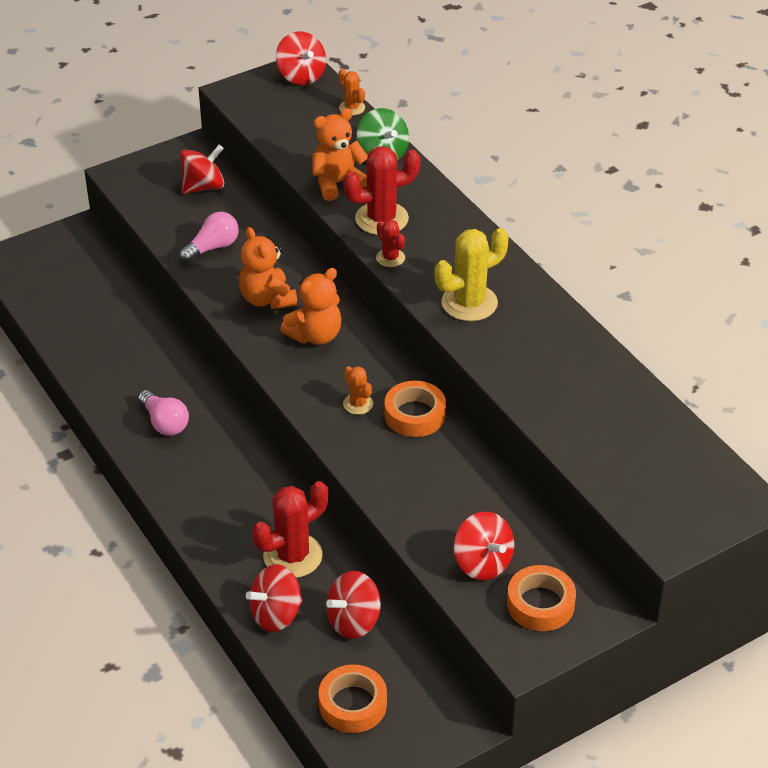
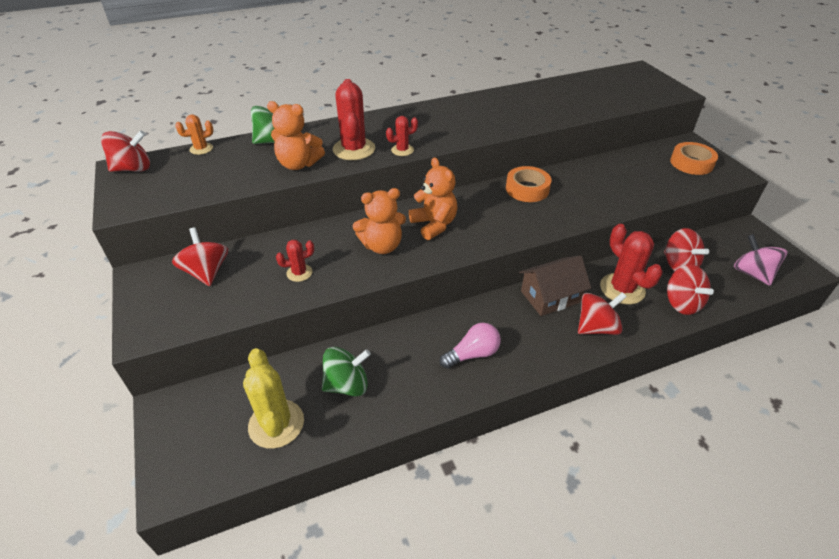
camera: 80 degrees left, 0 degrees up
(115, 337) = (347, 385): none -> green spinning top
(212, 247) = (299, 273): pink light bulb -> red cactus
(265, 486) = (550, 297): none -> brown house
(338, 183) = (298, 164): orange teddy bear -> orange teddy bear turned 60 degrees counterclockwise
(353, 704) = (752, 273): orange tape -> pink spinning top
(358, 404) = (514, 212): orange cactus -> none
(469, 303) = (462, 125): yellow cactus -> yellow cactus (276, 424)
(482, 563) = (663, 179): red spinning top -> red spinning top (596, 327)

